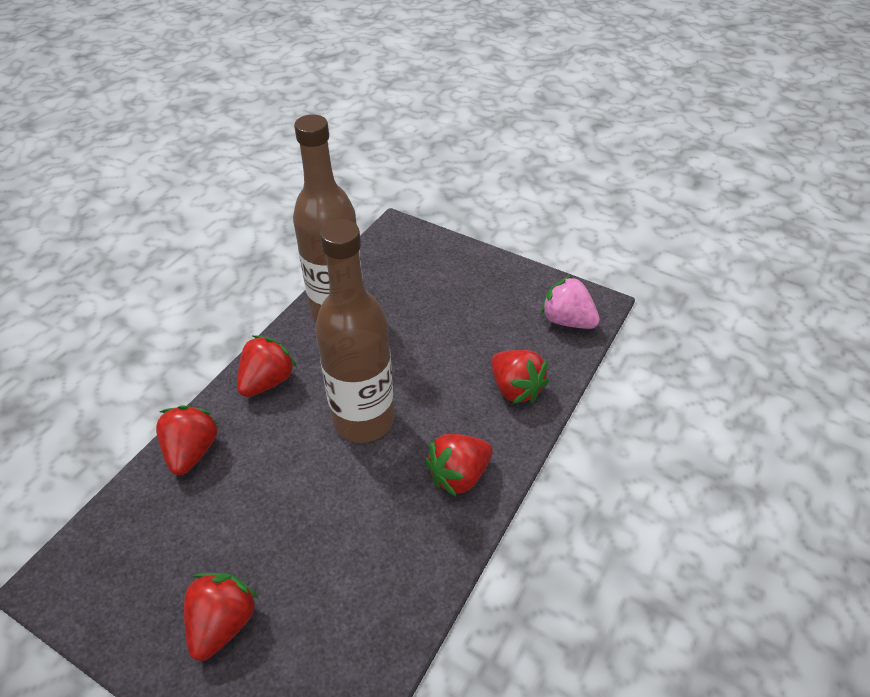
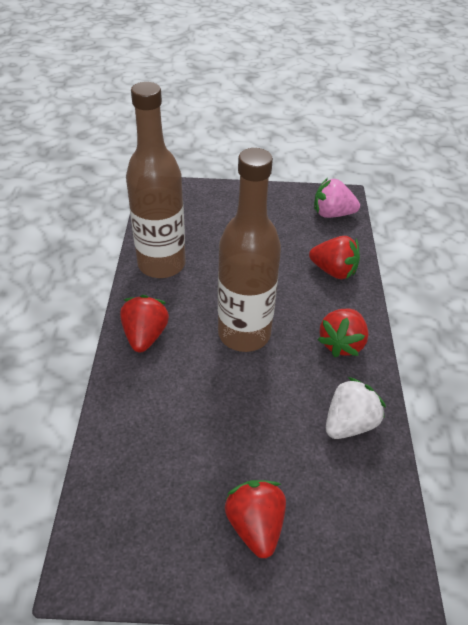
camera: 30 degrees left, 0 degrees up
(192, 451) = (125, 413): red strawberry -> none
(397, 567) = (349, 423): none -> white strawberry

